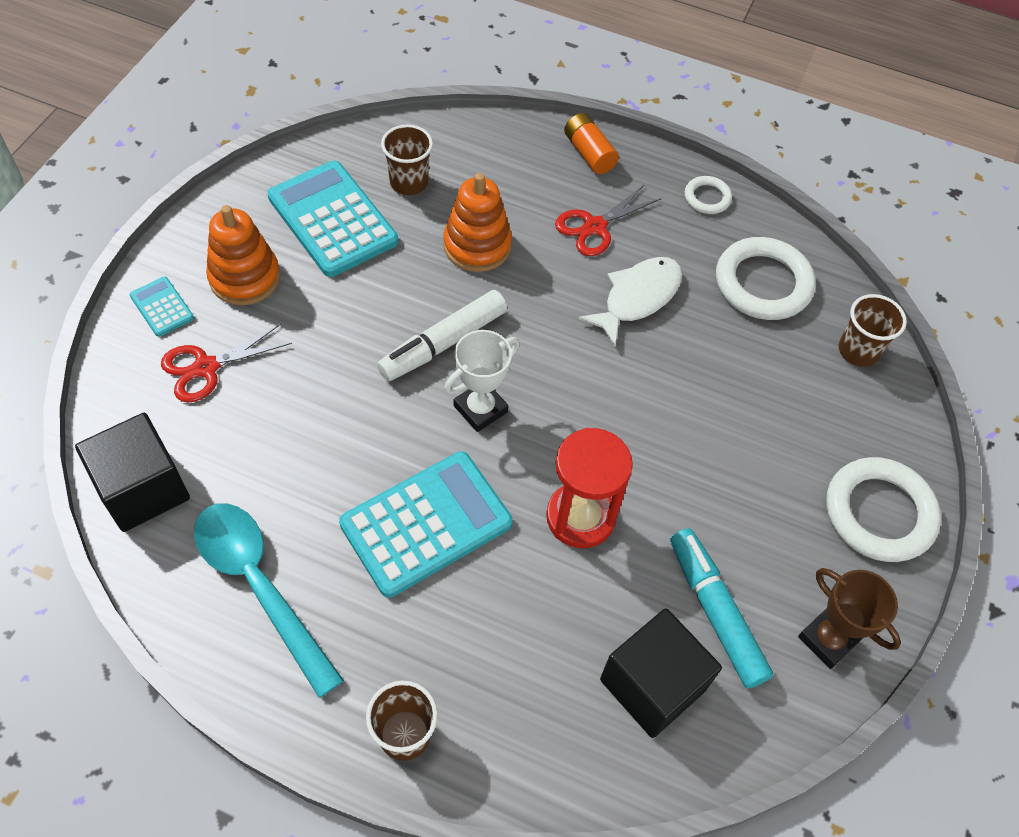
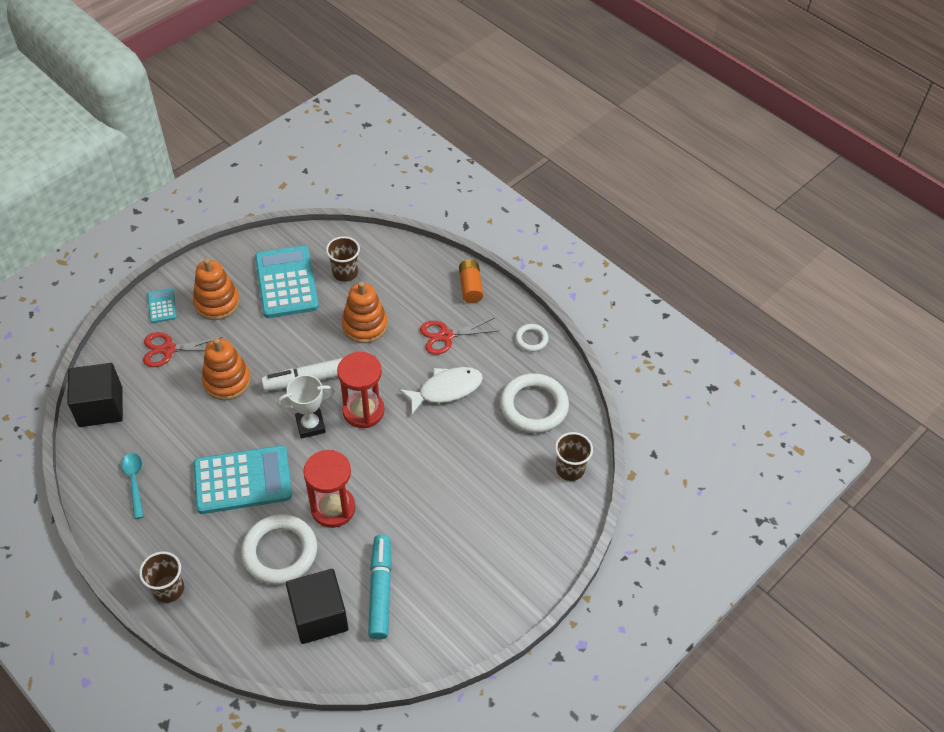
camera: 25 degrees right, 5 degrees down
(260, 586) = (134, 482): turquoise spoon -> turquoise spoon, size x0.54
(322, 385) = (227, 381): none -> orange stacking toy
(543, 363) = (363, 411): none -> red hourglass
(828, 639) = (438, 631): brown trophy -> none
(879, 513) = (518, 572): white ring -> white ring (280, 552)

